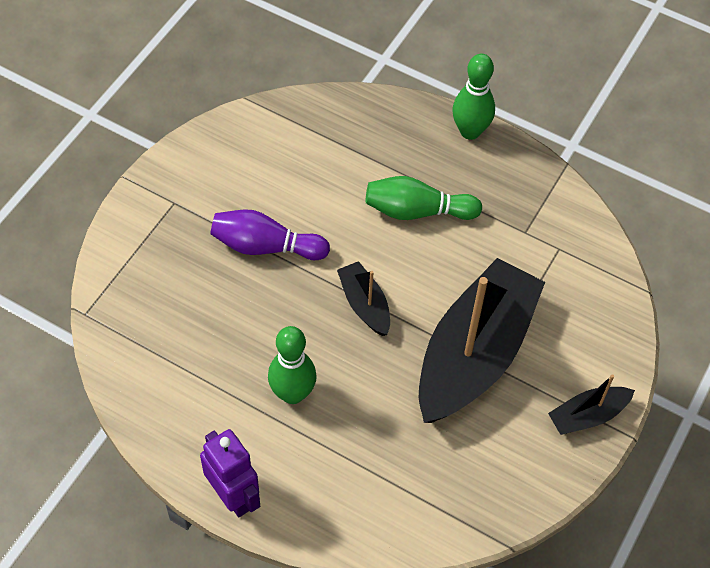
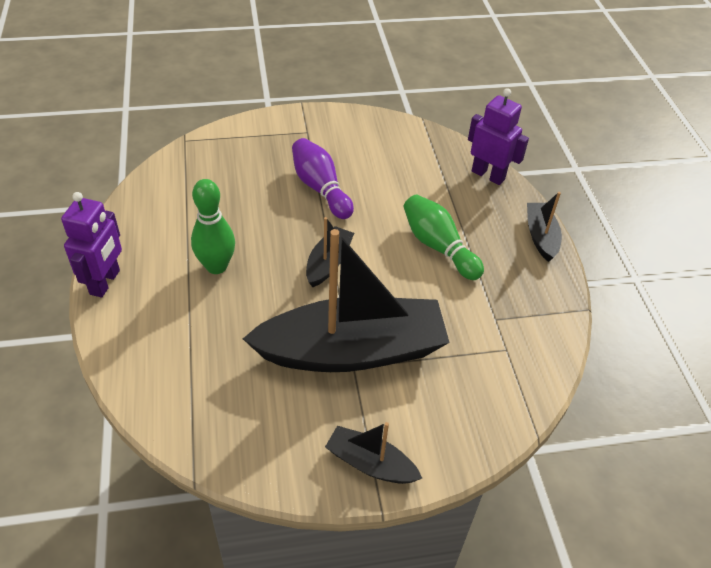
camera: 50 degrees right, 10 degrees down
(367, 109) = (488, 175): none -> purple robot
(470, 131) = (541, 236): green bowling pin -> black boat

